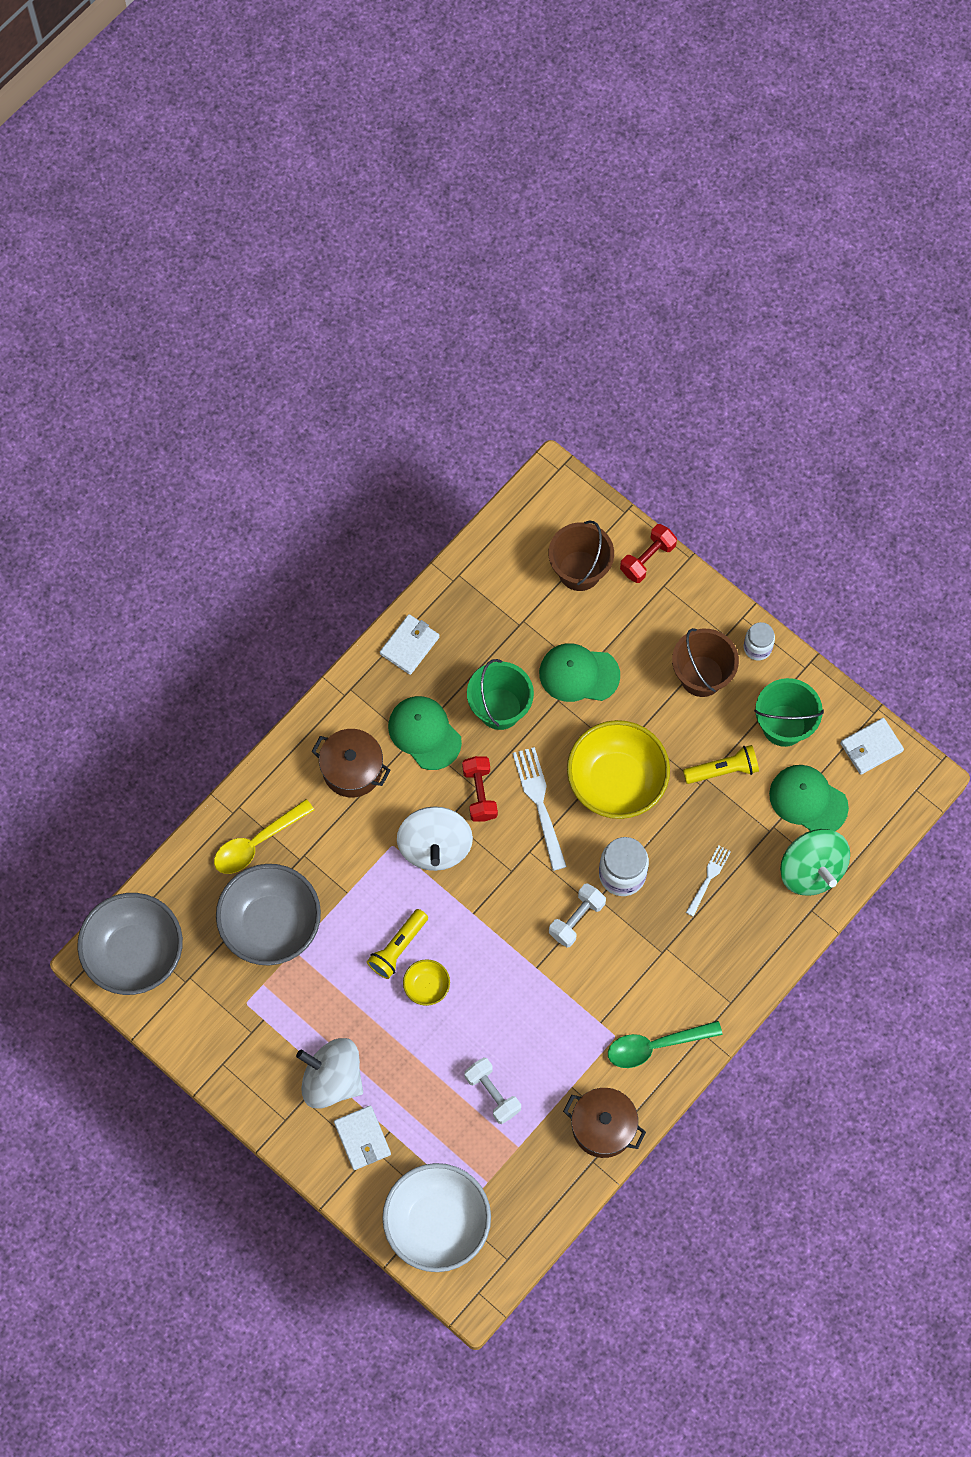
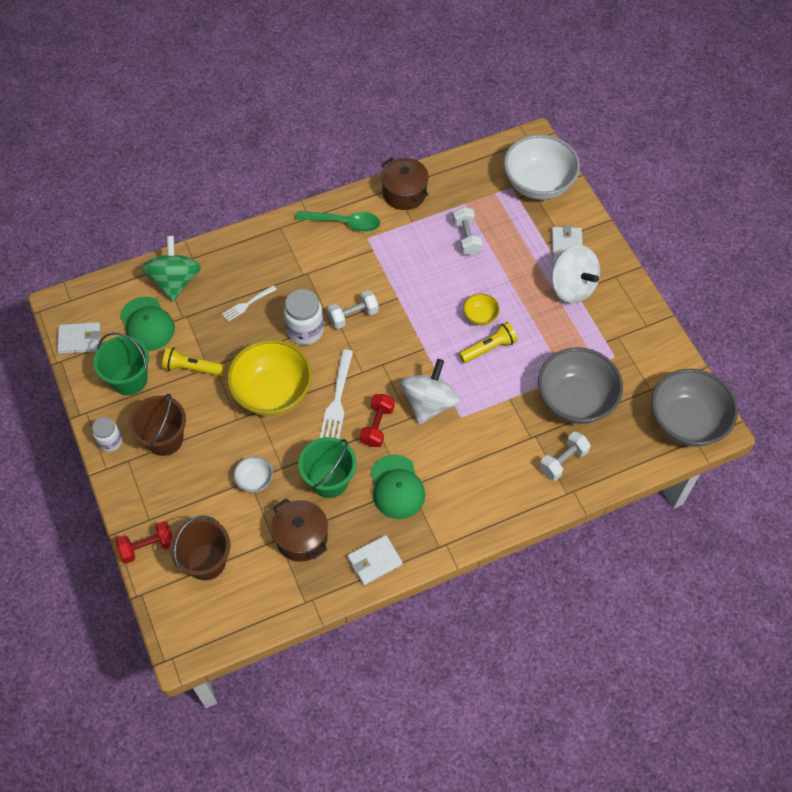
camera: 155 degrees left, 10 degrees down
(257, 842) = (563, 461): yellow spoon -> white dumbbell
(352, 769) = (466, 484): brown pot -> brown pot (301, 537)
(579, 674) = (255, 480): green cap -> white bowl

